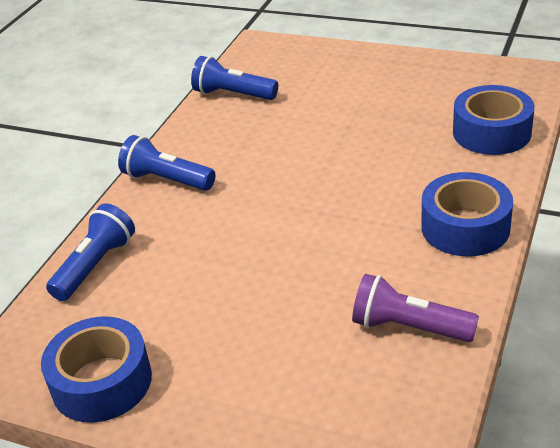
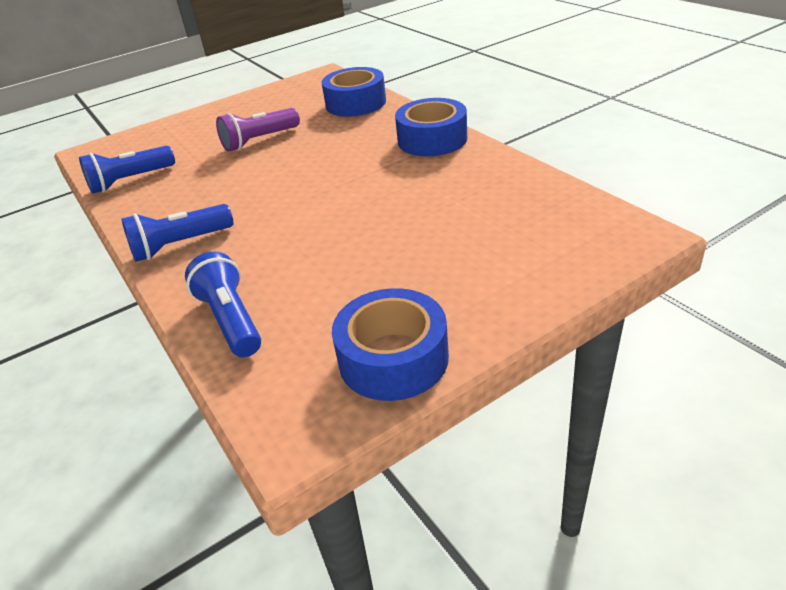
camera: 55 degrees left, 0 degrees up
(409, 327) = (501, 188): purple flashlight -> purple flashlight (259, 140)

